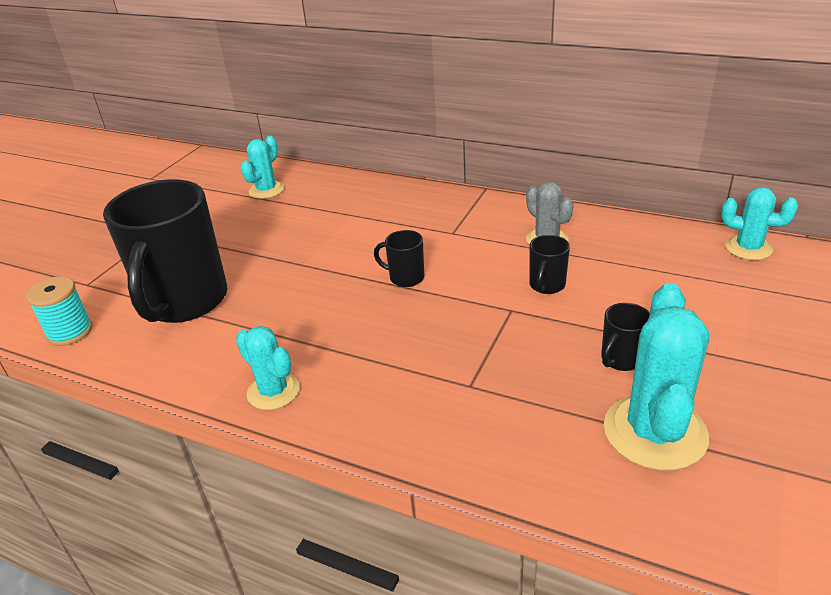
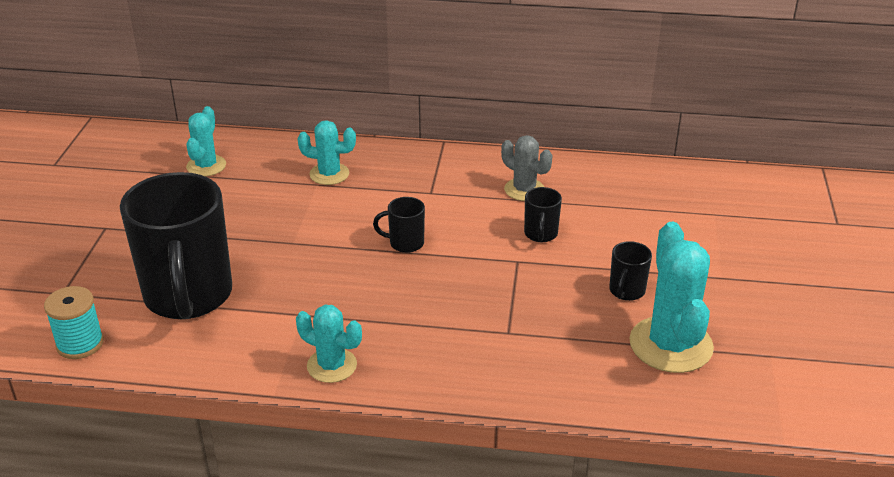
camera: 20 degrees left, 0 degrees up
(748, 248) = (702, 178): turquoise cactus -> turquoise cactus (329, 174)

